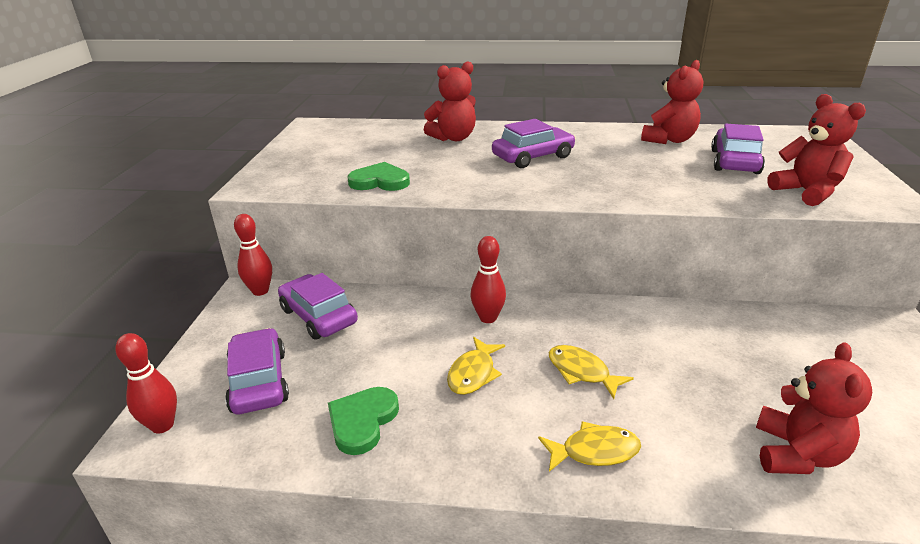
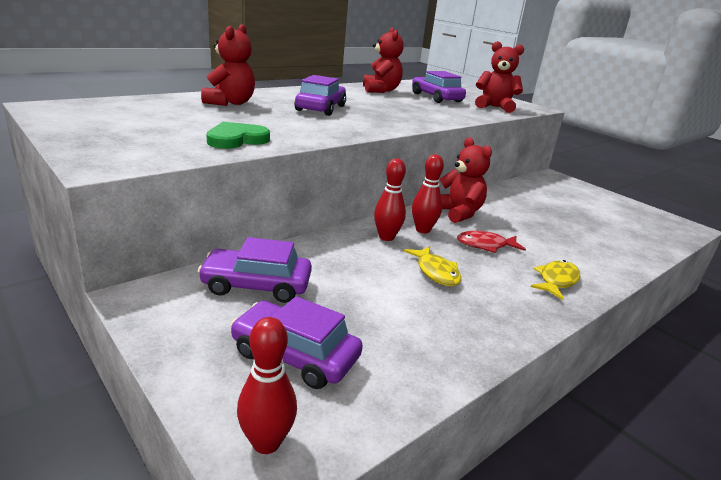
camera: 50 degrees left, 5 degrees down
(260, 291) = (154, 289): red bowling pin -> red bowling pin (423, 230)
(362, 421) = (424, 335): green heart -> none
(582, 372) = (485, 245): yellow fish -> red fish
(796, 453) = (613, 242): red teddy bear -> red teddy bear (458, 213)

